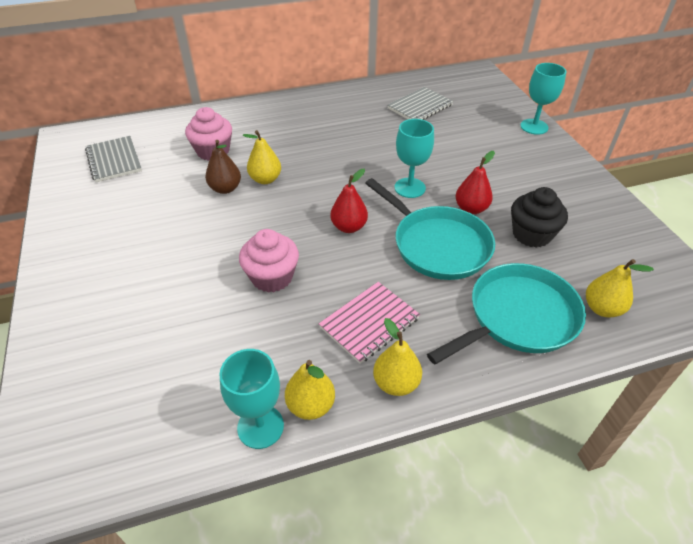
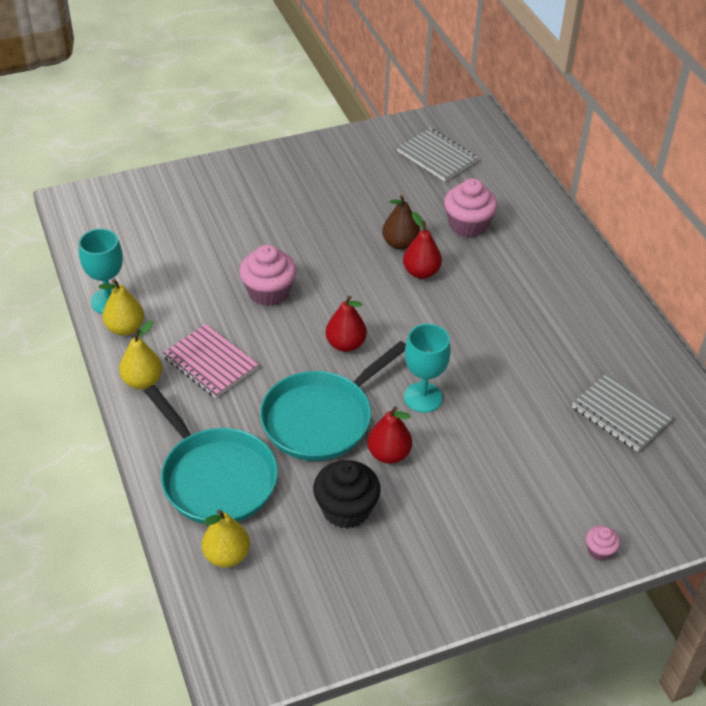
camera: 85 degrees right, 0 degrees up
(114, 160) = (437, 156): grey notebook -> grey notebook turned 75 degrees clockwise
(265, 179) = (421, 272): yellow pear -> red pear
(534, 127) = (599, 550): turquoise goblet -> pink cupcake

